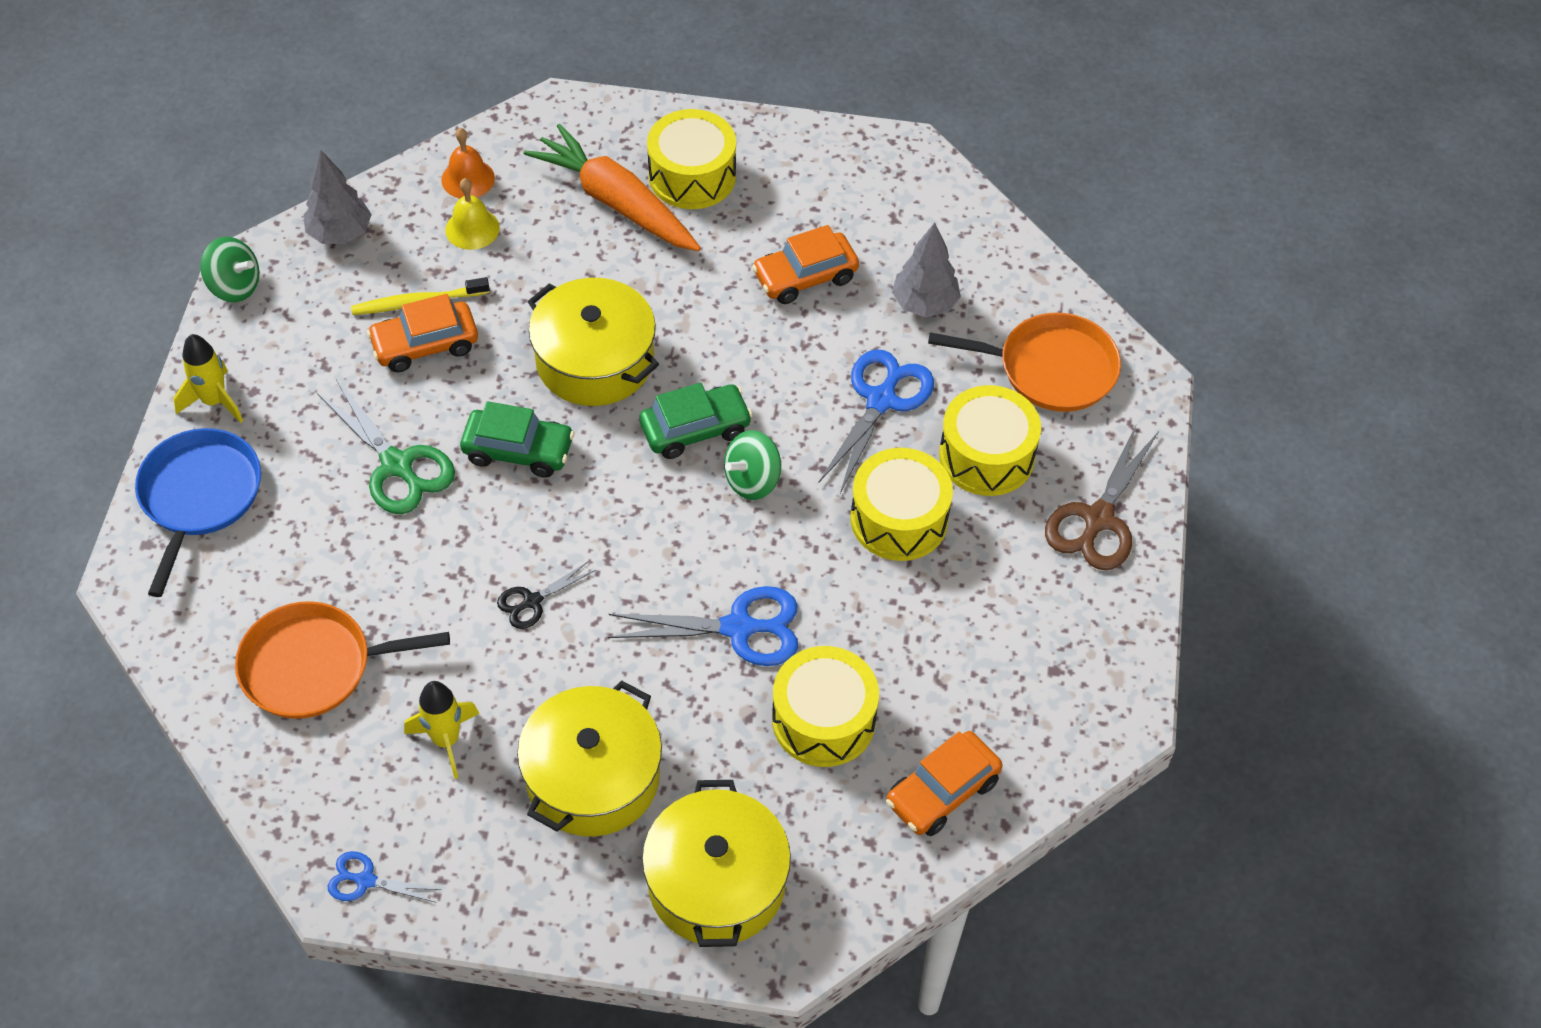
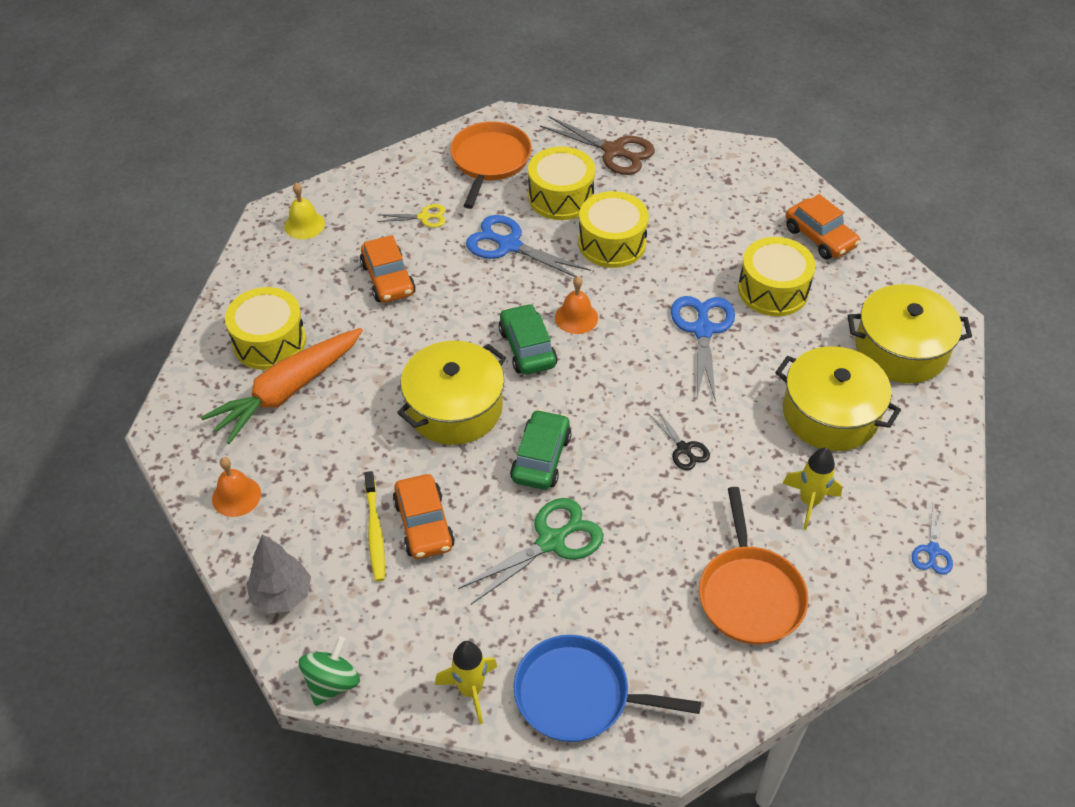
camera: 85 degrees left, 5 degrees down
(472, 228) = (297, 492): yellow bell -> yellow bell (304, 225)
(752, 480) = (576, 317): green spinning top -> orange bell
(924, 304) = (424, 217): grey tree -> yellow scissors

